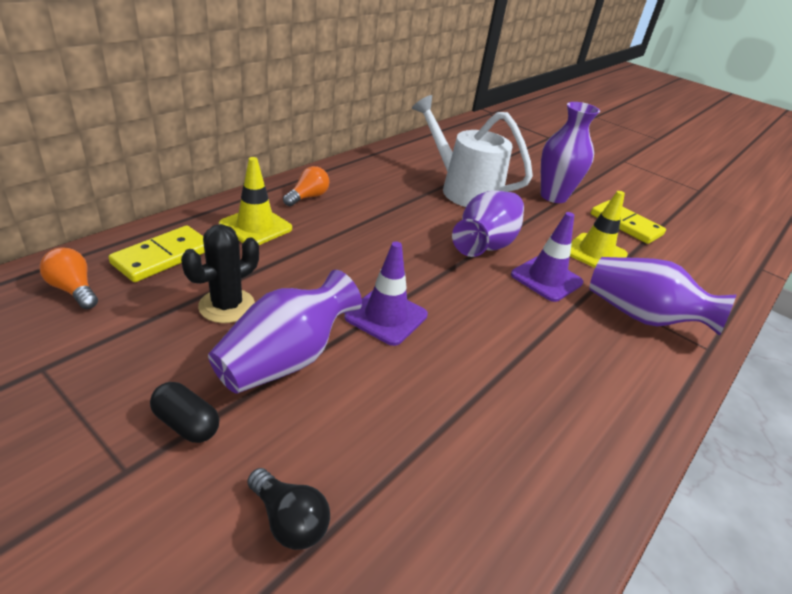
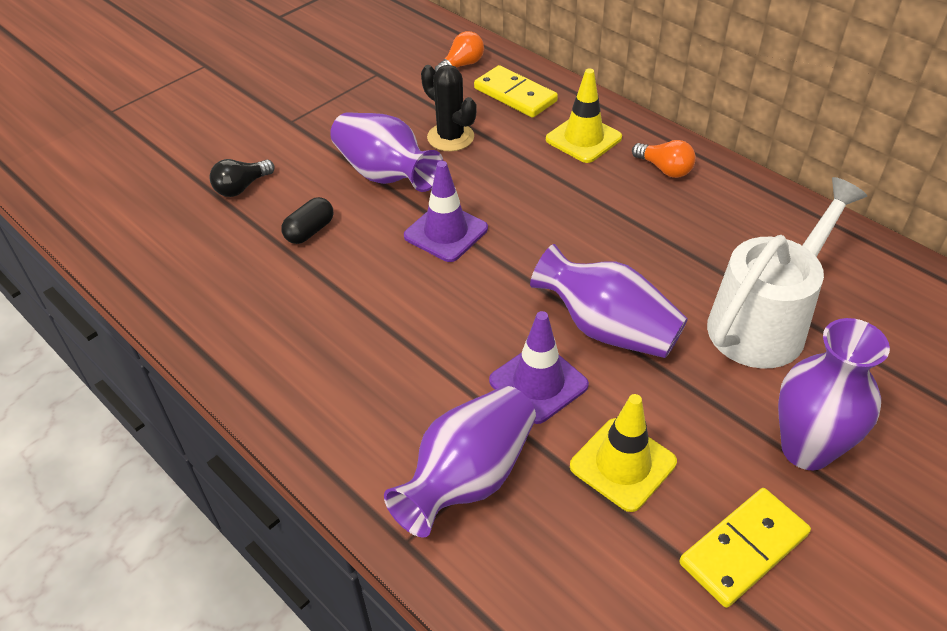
camera: 100 degrees right, 10 degrees up
(186, 424) = (324, 137): black capsule -> black capsule (310, 231)

